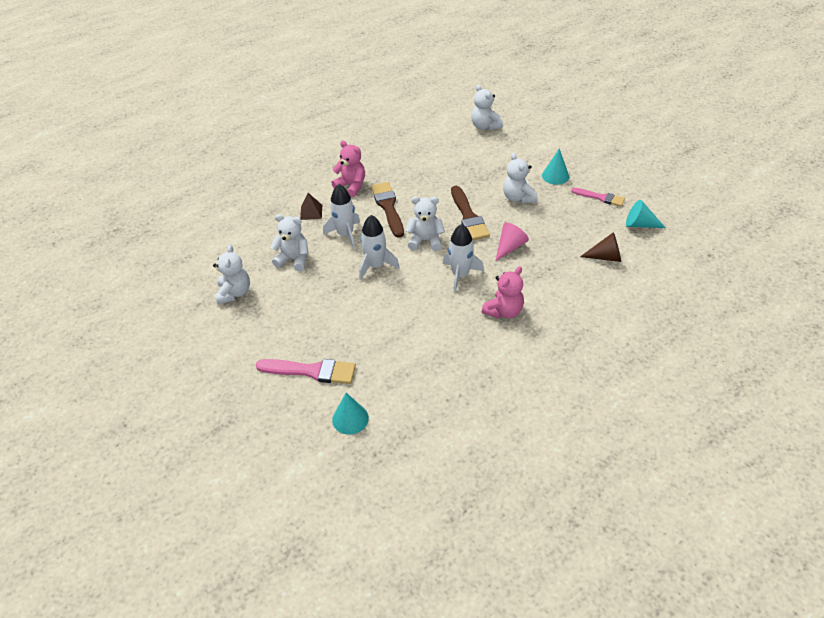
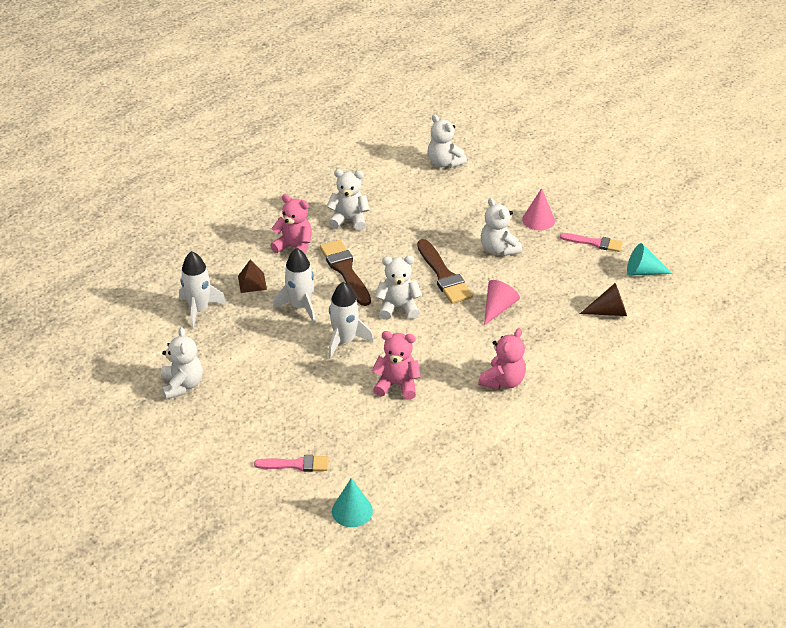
camera: 10 degrees left, 5 degrees down
(294, 259) = (244, 341): white teddy bear -> white teddy bear (349, 220)
(311, 371) = (296, 464): pink brush -> pink brush, size x0.65
(412, 307) = (397, 385): none -> pink teddy bear
(460, 275) = (446, 344): white rocket -> white rocket (199, 310)
(555, 176) = (538, 220): turquoise cone -> pink cone

